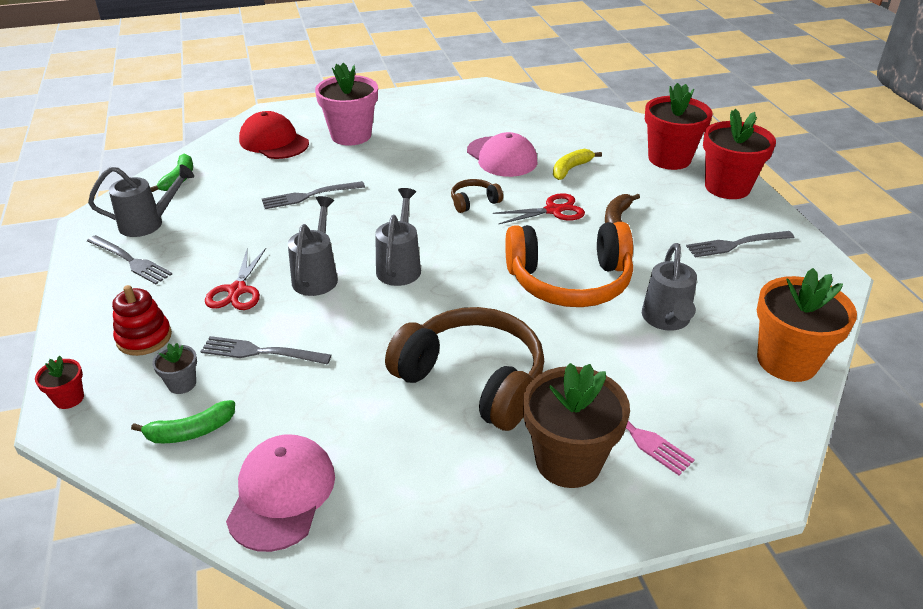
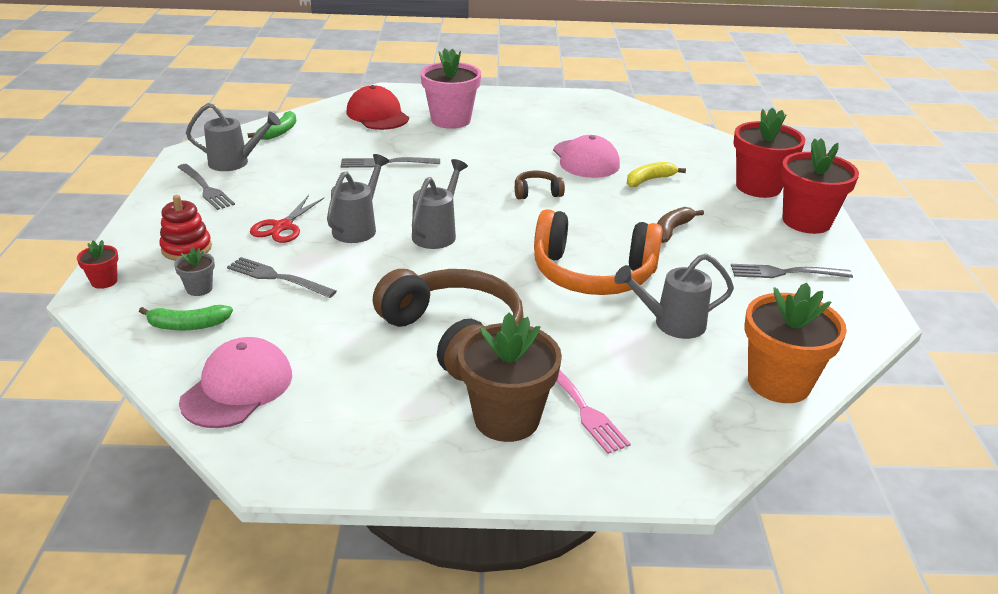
camera: 15 degrees right, 5 degrees down
(553, 210) = (611, 212): red scissors -> none
(666, 320) = (672, 324): grey watering can -> grey watering can turned 60 degrees clockwise

